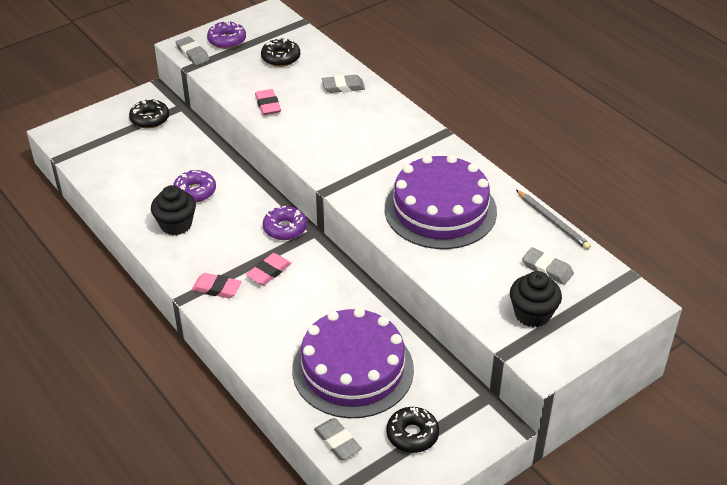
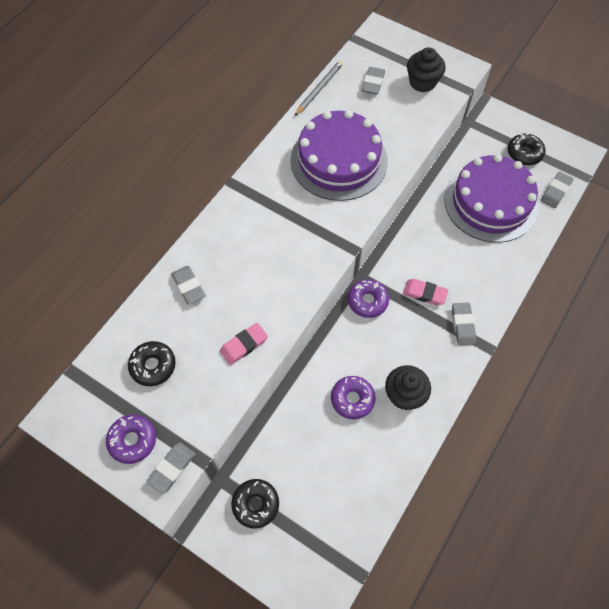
camera: 110 degrees left, 20 degrees up
(217, 288) = (463, 325): pink eraser -> grey eraser

